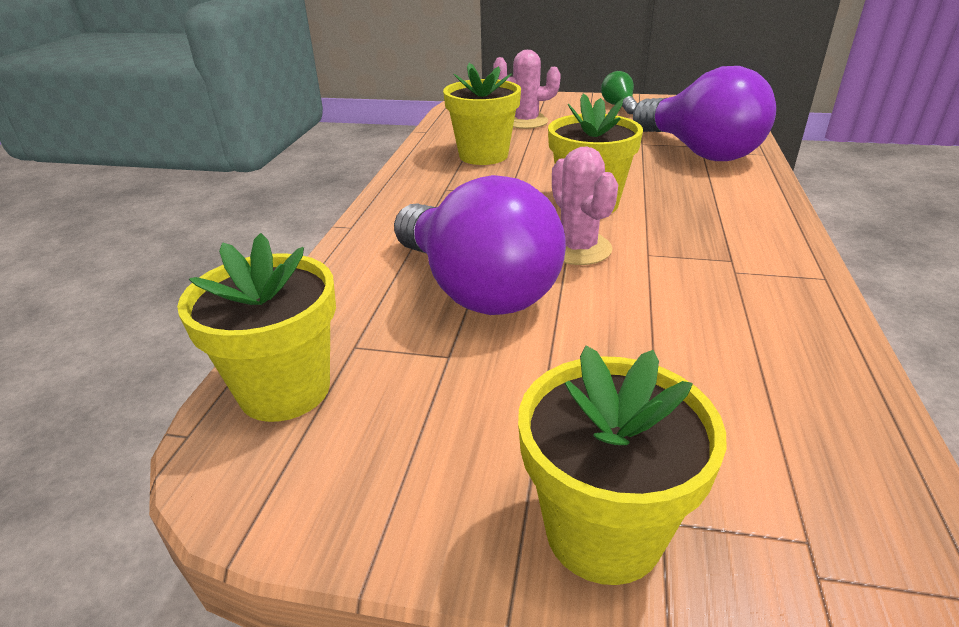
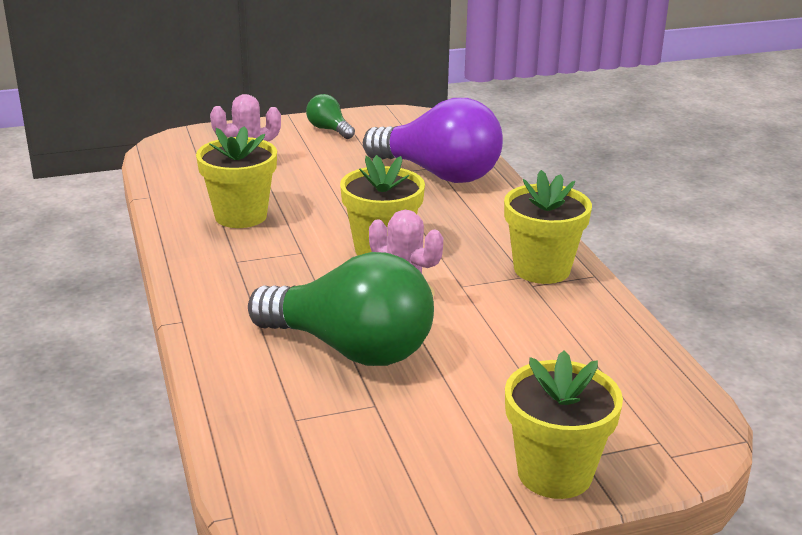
camera: 30 degrees left, 5 degrees down
(285, 390) = (274, 464): yellow flower pot -> yellow flower pot (541, 269)
(476, 289) = (351, 349): purple light bulb -> green light bulb

